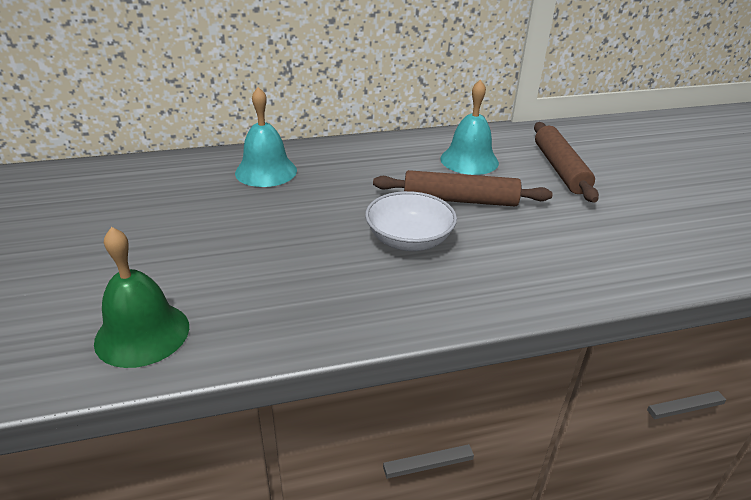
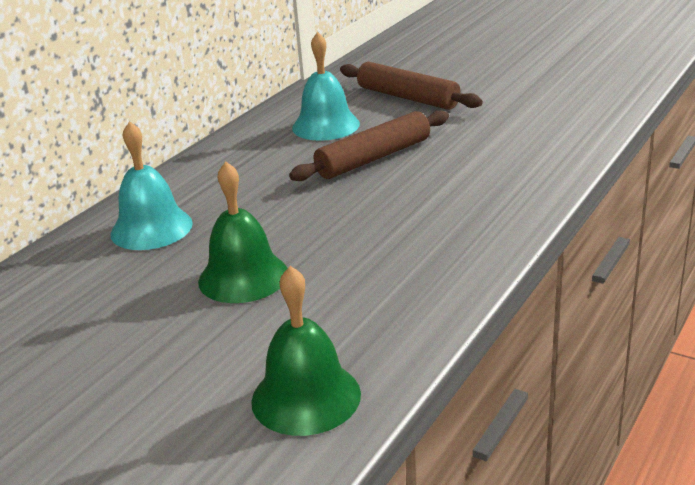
camera: 40 degrees left, 5 degrees down
(252, 231) = (243, 277): none -> green bell
(409, 240) = (389, 206): white bowl -> none

